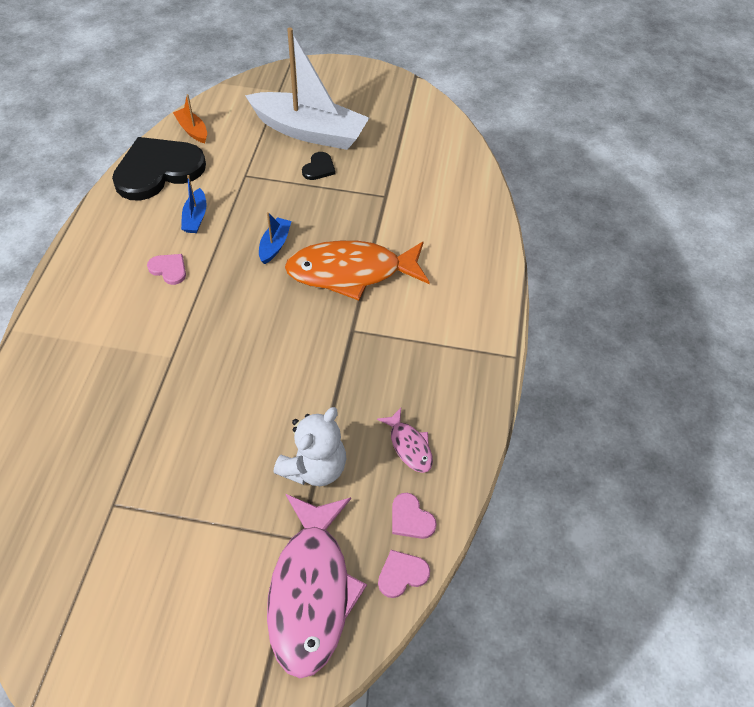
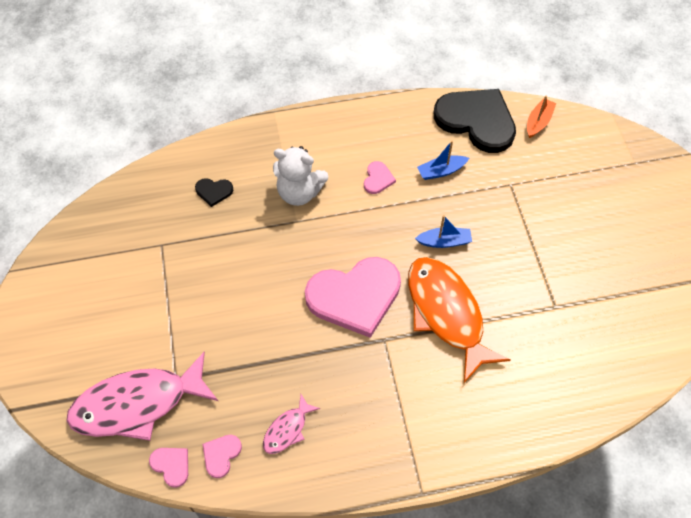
camera: 70 degrees right, 5 degrees up
(292, 337) = (355, 296): none -> pink heart
(309, 131) = (598, 210): white boat -> none
(314, 467) = (240, 364): white teddy bear -> white teddy bear (299, 192)
(319, 168) = (556, 237): black heart -> black heart (214, 191)

